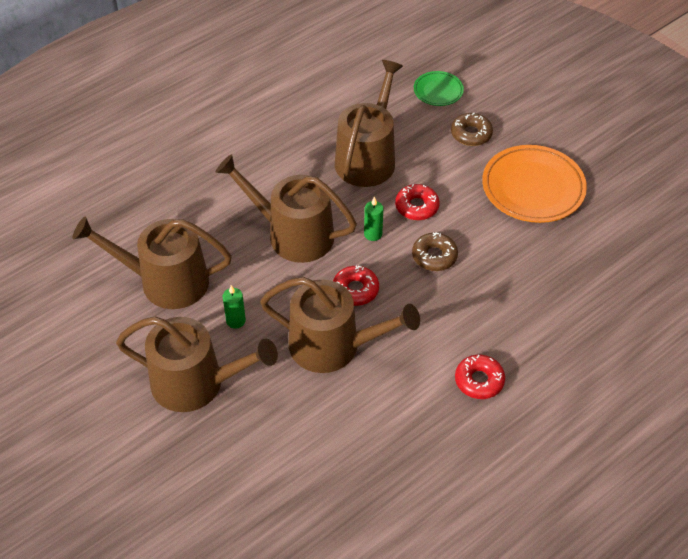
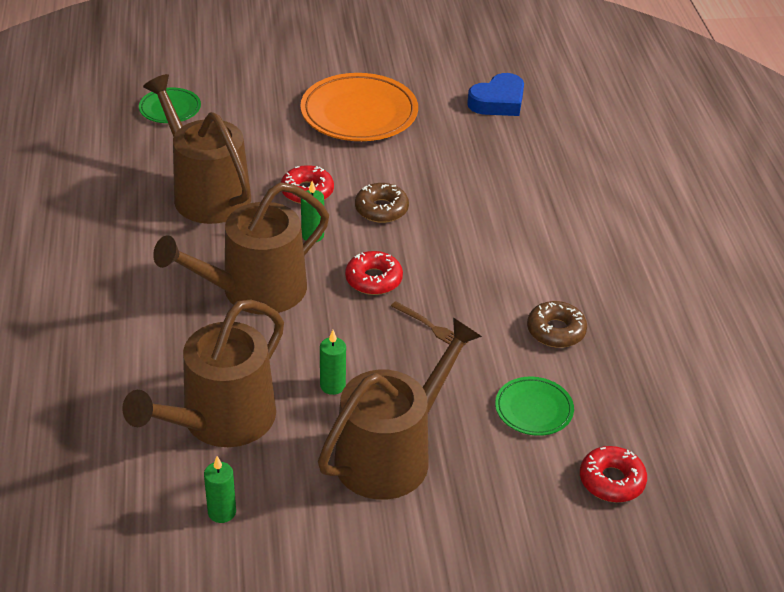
camera: 60 degrees left, 10 degrees down
(93, 323) = (222, 512): none -> green candle
(294, 445) = (533, 409): none -> green plate
(333, 346) = (431, 327): brown watering can -> brown fork
(471, 134) = (251, 116): brown donut -> brown donut (556, 331)
(479, 381) = (554, 250): red donut -> red donut (611, 481)
(633, 261) = (498, 102): none -> blue heart

